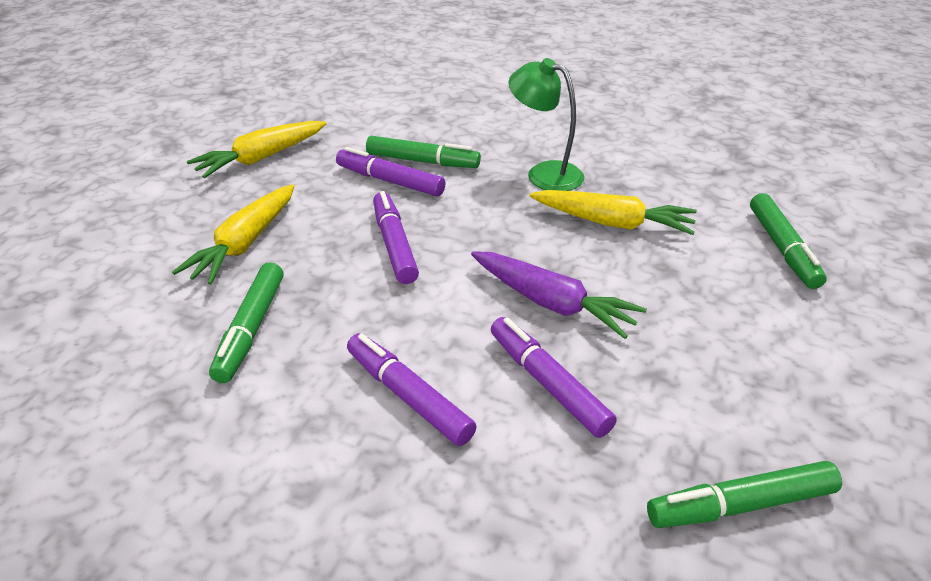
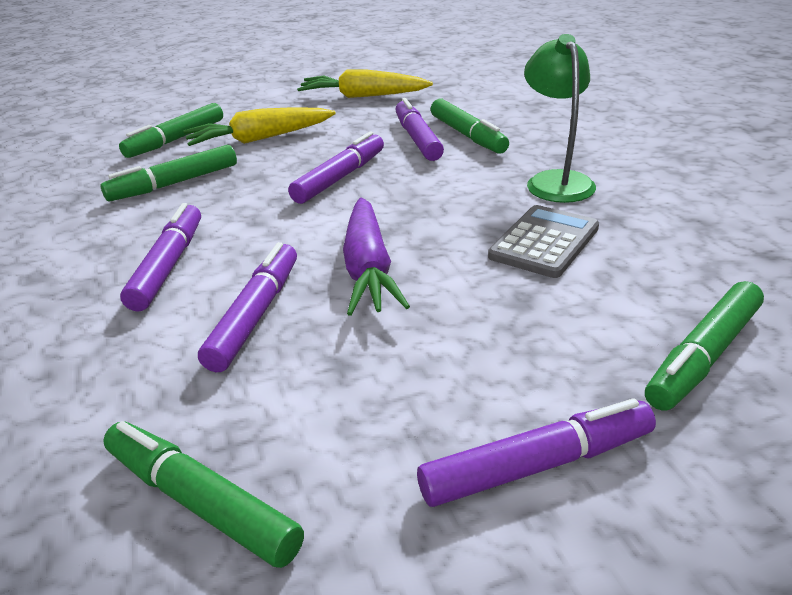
camera: 50 degrees right, 5 degrees down
(149, 286) = (176, 139): none -> green marker
(613, 223) = (544, 242): yellow carrot -> grey calculator
(819, 354) = (535, 465): none -> purple marker

